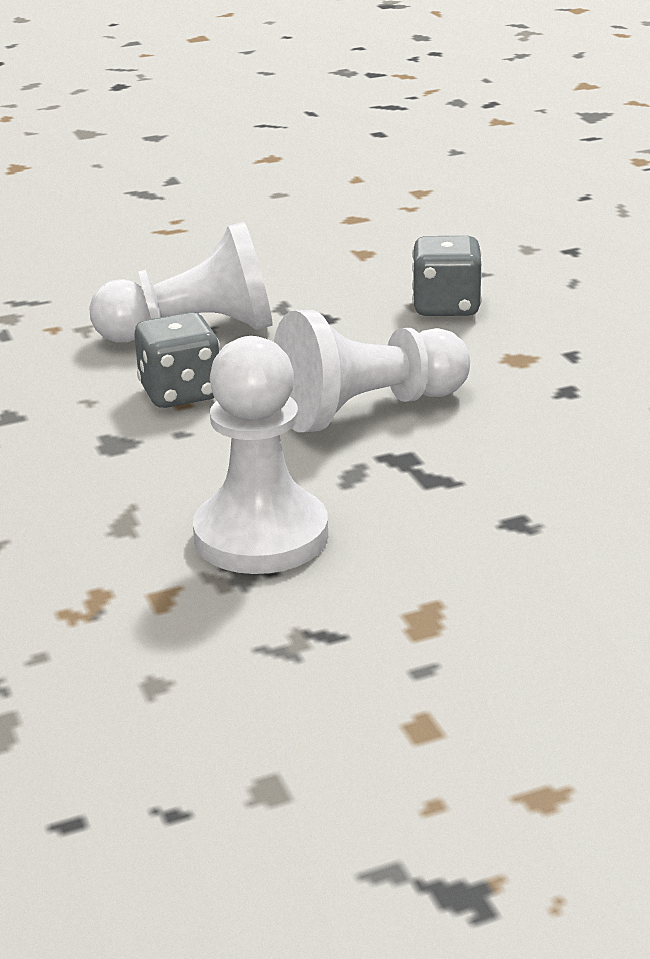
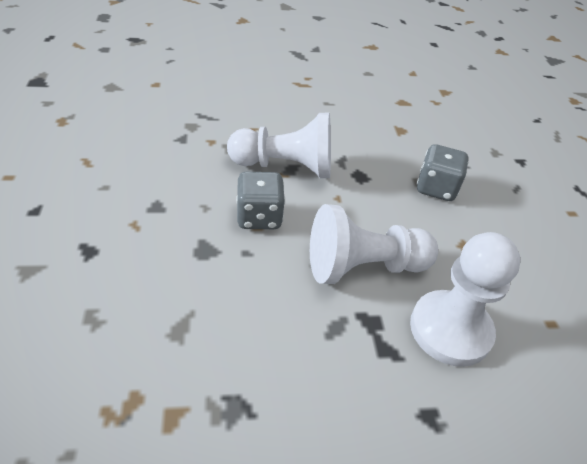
camera: 10 degrees right, 15 degrees up
(261, 536) = (258, 373): white pawn -> white pawn (450, 329)

